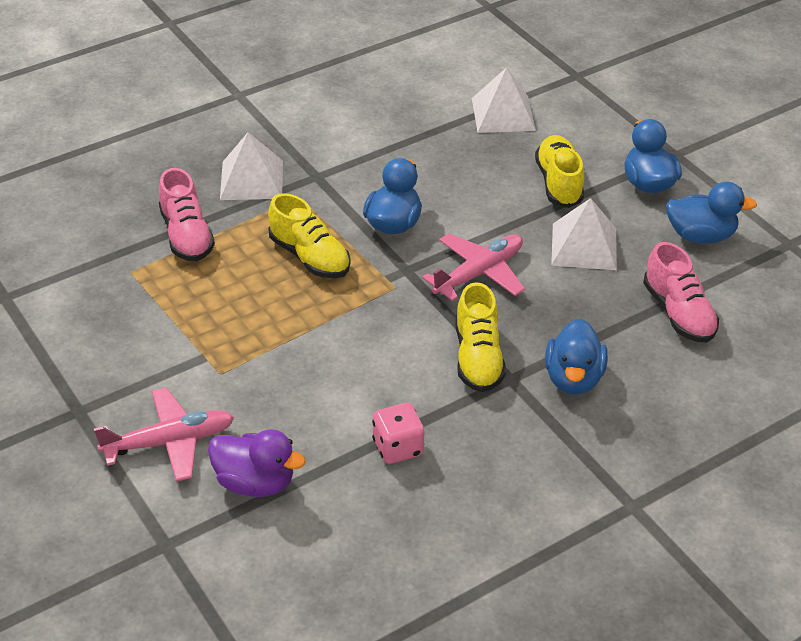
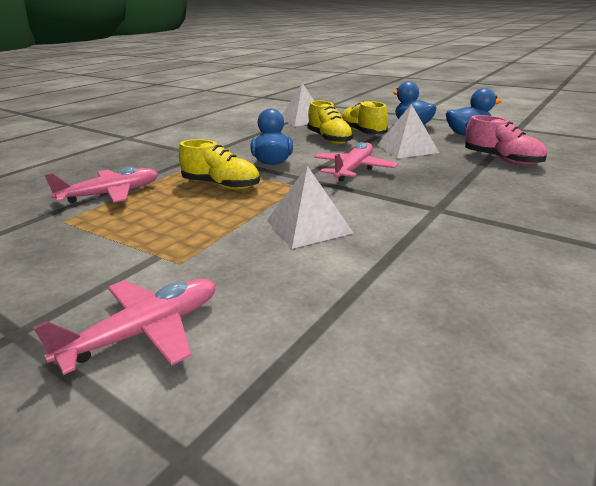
camera: 20 degrees left, 15 degrees down
(186, 236) = (110, 194): pink shoe -> pink plane
(252, 180) = (153, 163): white pyramid -> white pyramid (309, 226)
(255, 482) = (272, 341): purple duck -> none
(398, 448) = (395, 271): pink dice -> none
(478, 358) = (400, 204): yellow shoe -> yellow shoe (329, 139)
(573, 378) = (481, 199): blue duck -> none

